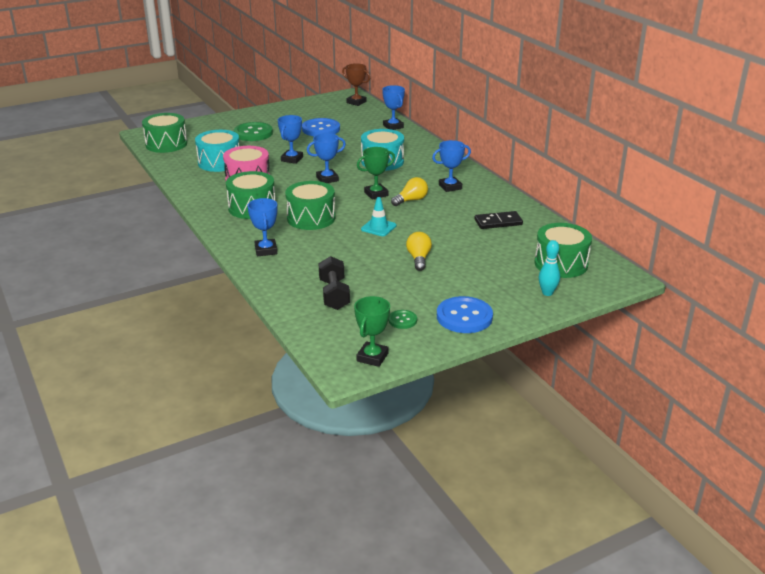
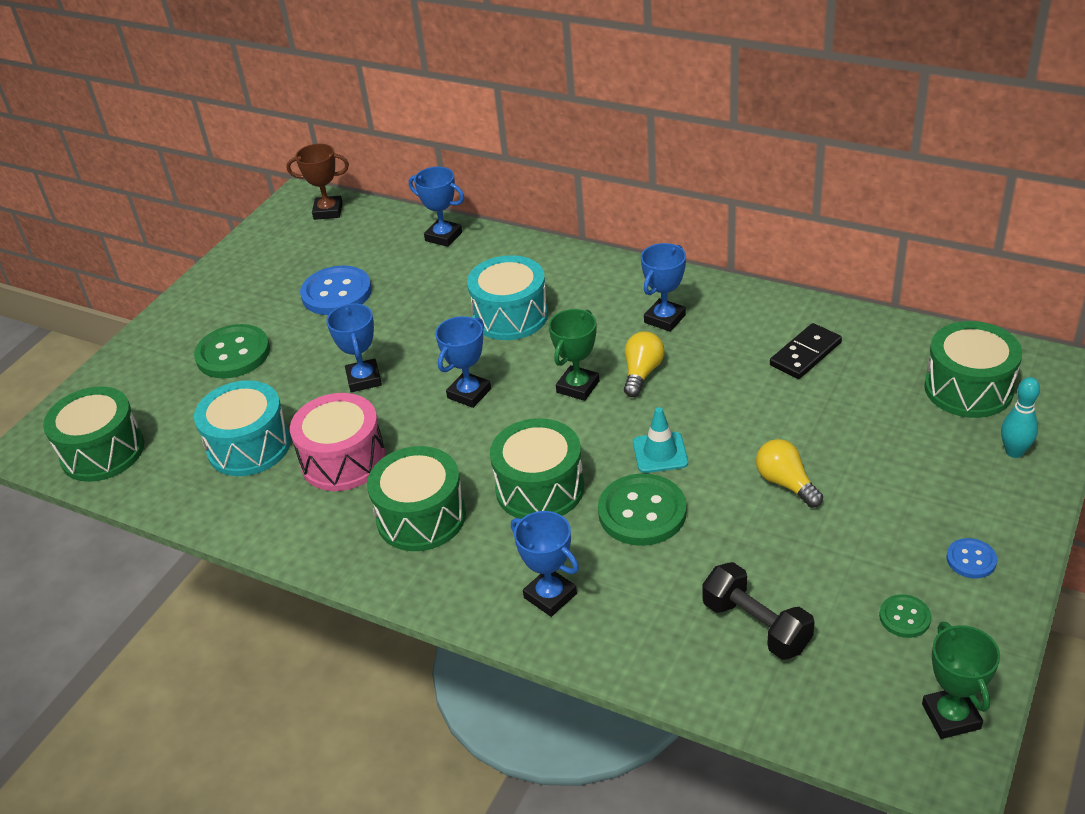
camera: 30 degrees left, 10 degrees up
(341, 242) = (642, 512): none -> green button
(464, 317) = (971, 560): blue button -> blue button, size x0.51

